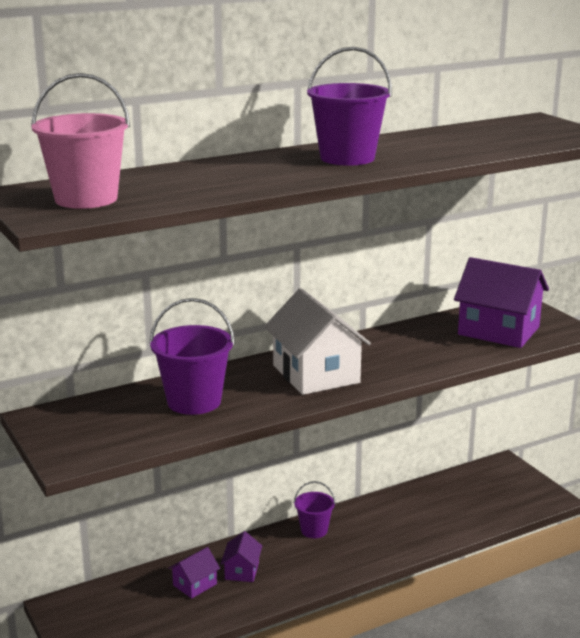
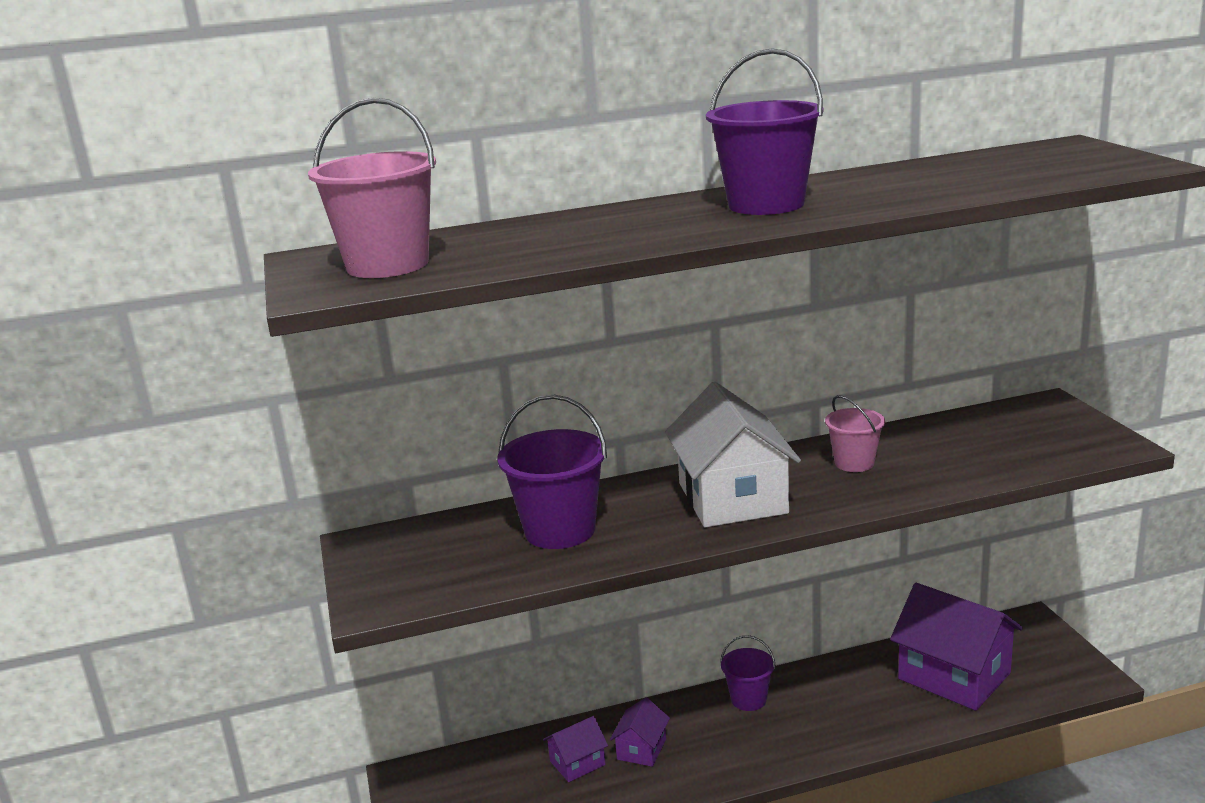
camera: 15 degrees right, 0 degrees up
(396, 347) = (854, 463): none -> pink bucket
(498, 331) = (1008, 443): purple house -> purple house (954, 676)

